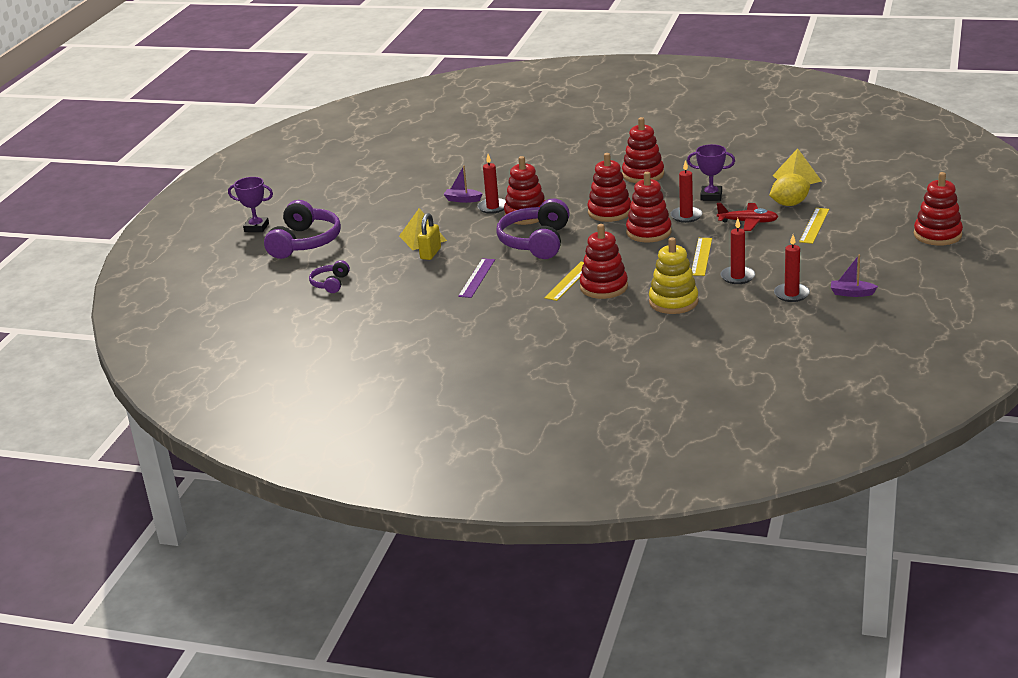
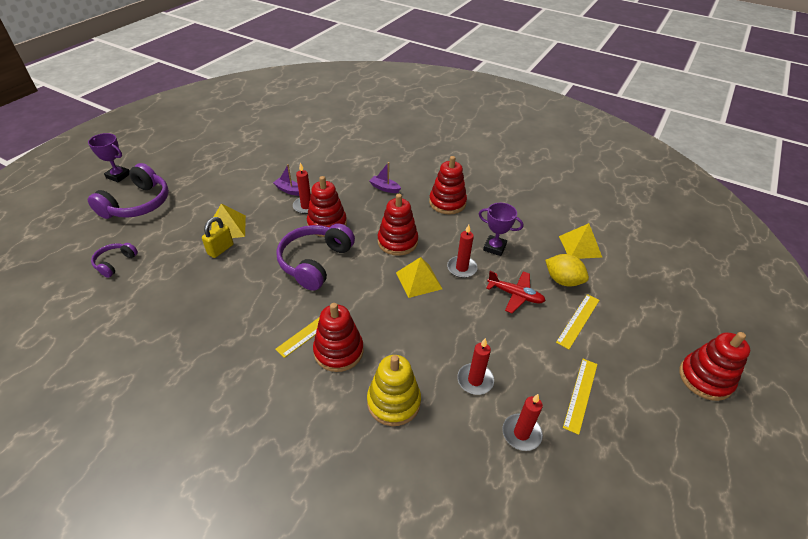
camera: 10 degrees right, 15 degrees up
(477, 278) = (236, 296): purple ruler -> none
(648, 232) = (418, 280): red stacking toy -> yellow pyramid
(701, 256) = (452, 333): yellow ruler -> yellow ruler (580, 394)
(789, 204) = (563, 280): yellow lemon -> yellow lemon turned 45 degrees clockwise
(851, 293) = (588, 456): purple boat -> purple boat (384, 188)

